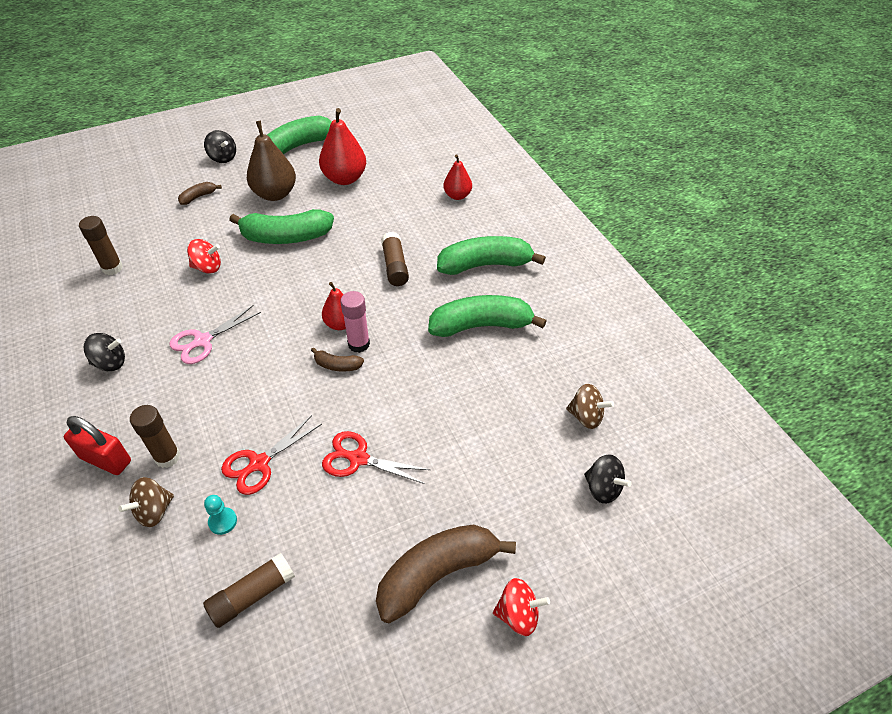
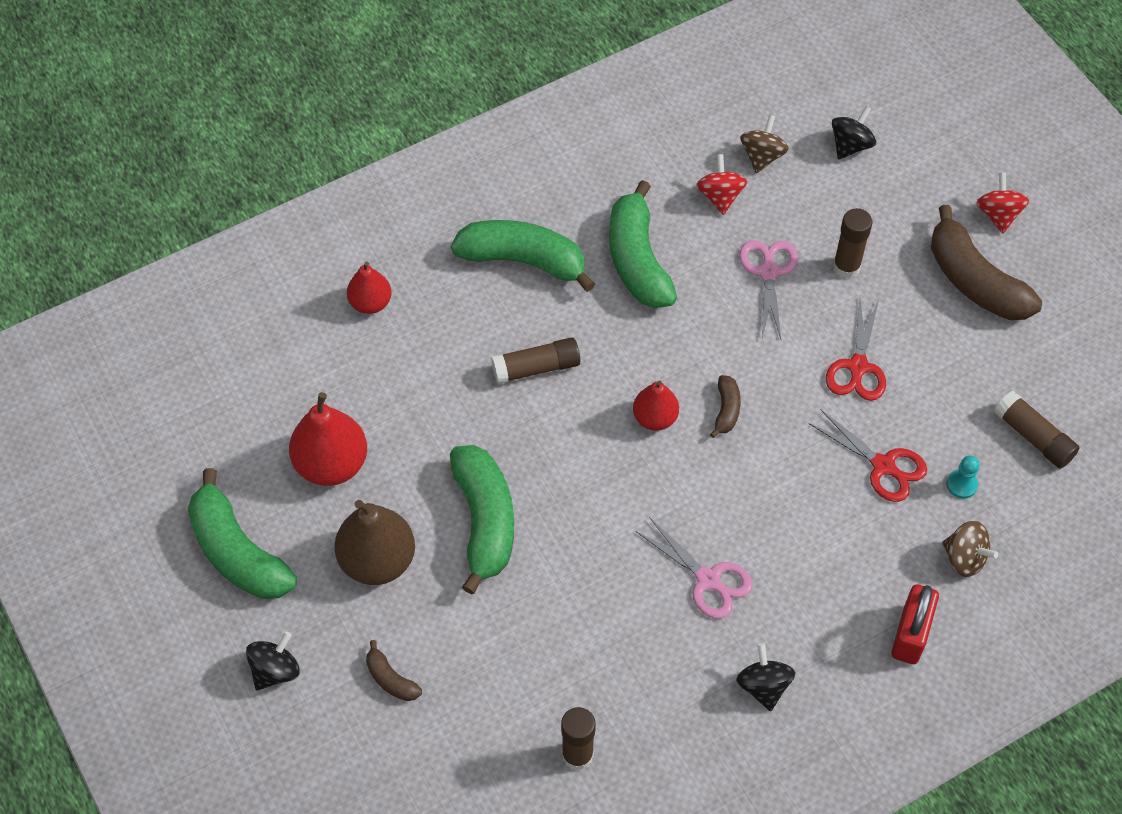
camera: 95 degrees left, 10 degrees up
(167, 457) = (894, 566): brown glue stick -> brown glue stick (846, 267)
(207, 267) = (562, 615): red spinning top -> red spinning top (720, 196)
(359, 344) = (687, 391): pink glue stick -> none
(462, 407) = (768, 272): none -> pink scissors
(485, 265) = (523, 261): green banana -> green banana turned 120 degrees clockwise

